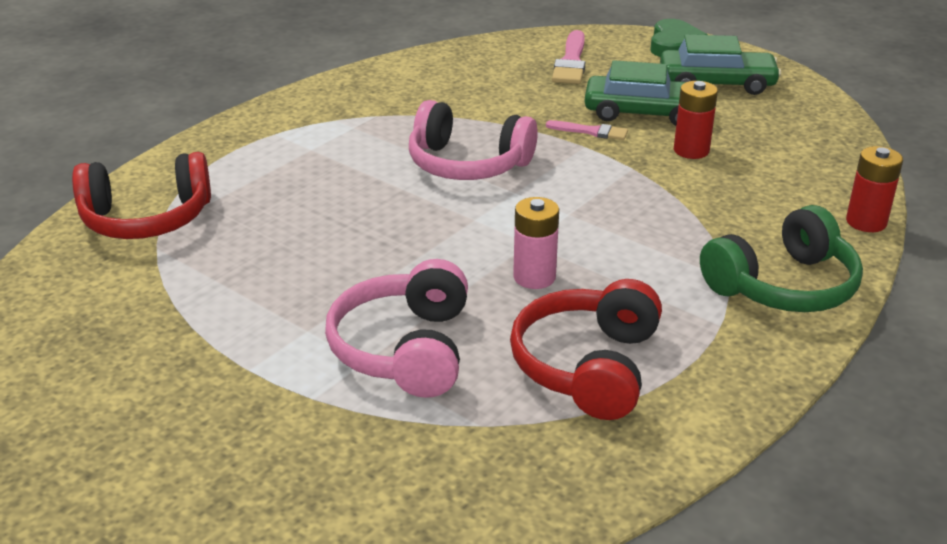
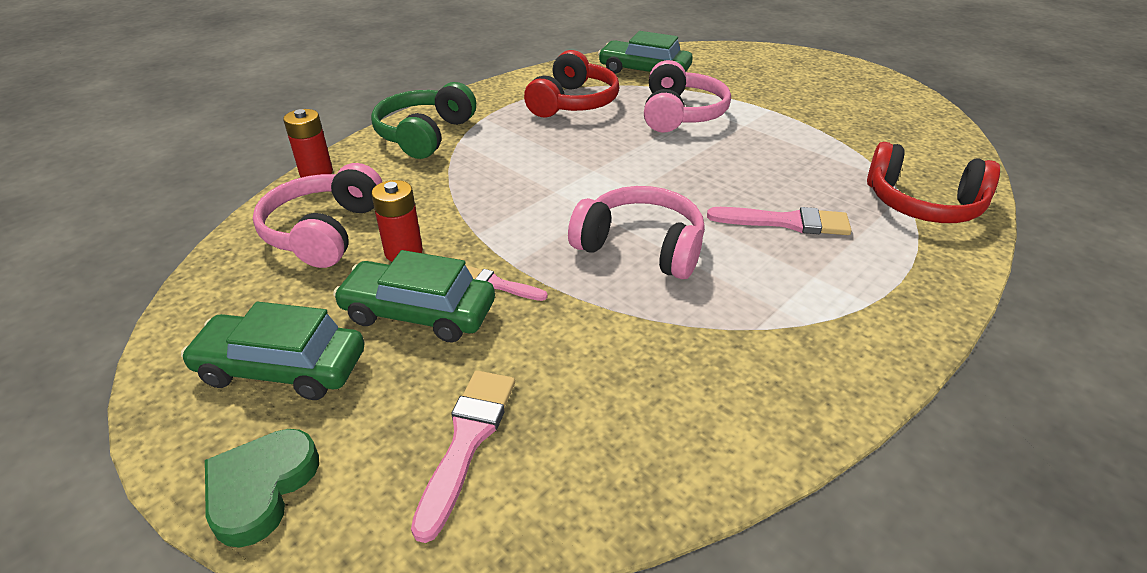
camera: 175 degrees left, 5 degrees up
(147, 218) = (922, 204): red headphones -> red headphones turned 150 degrees counterclockwise
(314, 192) = (786, 222): none -> pink brush
(465, 474) = (644, 71): none -> green car
(534, 277) = (594, 147): pink battery -> none
(783, 163) = (324, 232): none -> pink headphones
(783, 286) = (425, 135): green headphones -> green headphones turned 45 degrees counterclockwise

